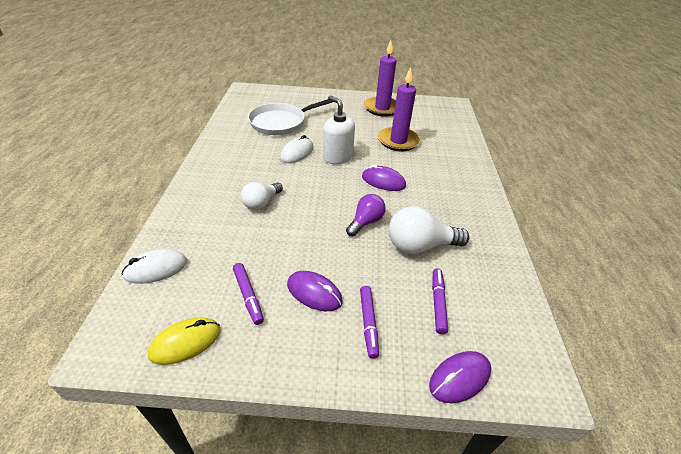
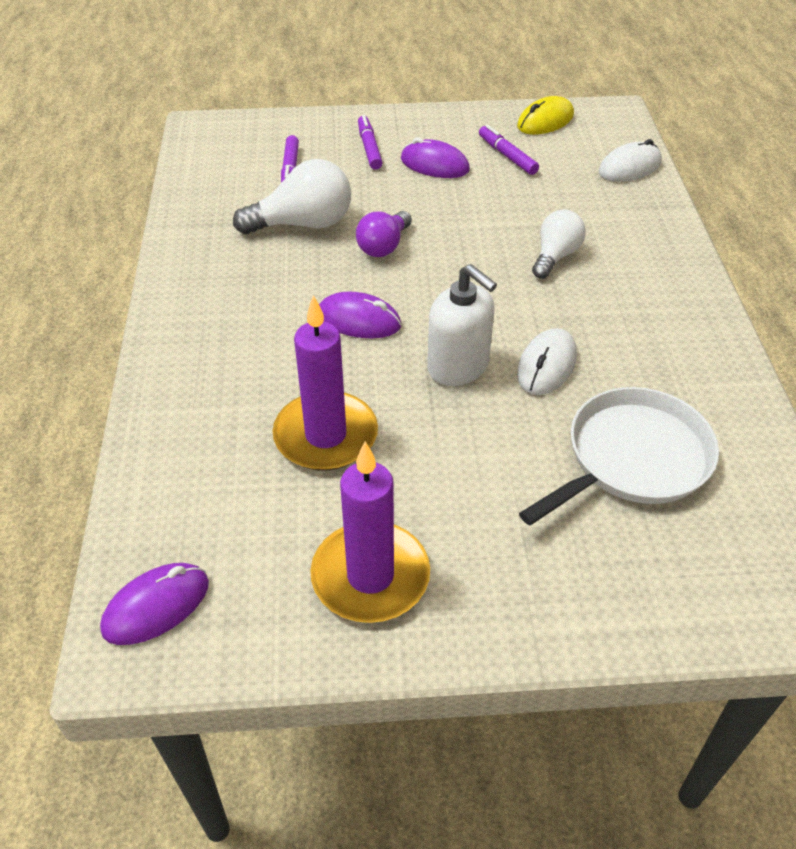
camera: 175 degrees right, 5 degrees up
(459, 378) = (281, 123): purple mouse -> purple mouse (156, 606)

